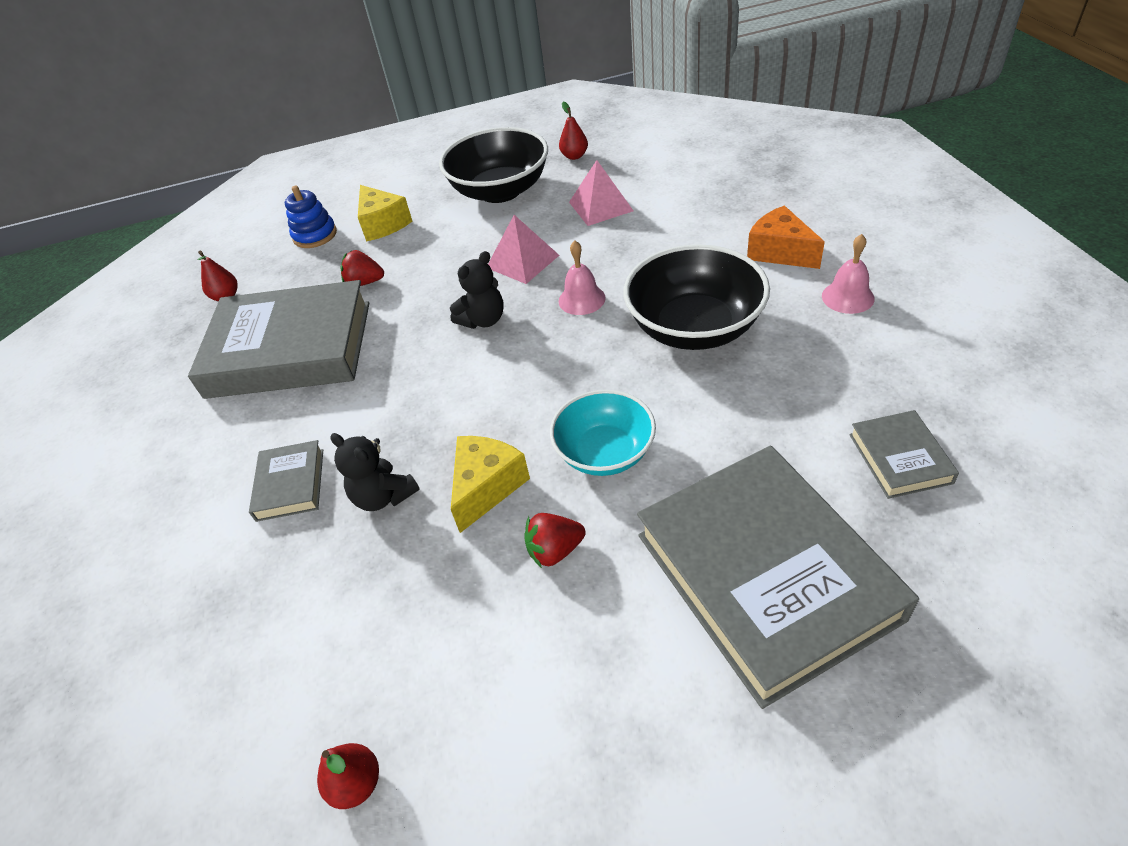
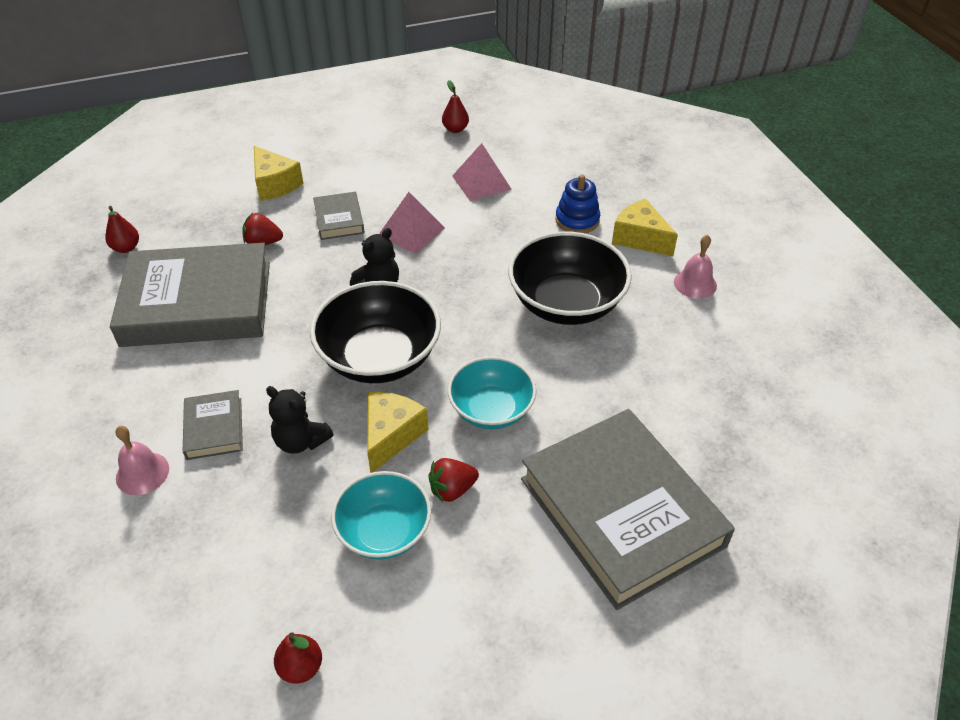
camera: 10 degrees left, 0 degrees up
(315, 235) = (208, 191): blue stacking toy -> blue stacking toy (577, 220)
(470, 604) = (384, 531): none -> turquoise bowl
(500, 191) = (386, 159): black bowl -> black bowl (379, 357)
(581, 299) = (467, 271): pink bell -> pink bell (142, 473)
(779, 252) = (640, 238): orange cheese -> yellow cheese
(899, 458) = (728, 422): grey book -> grey book (339, 219)

